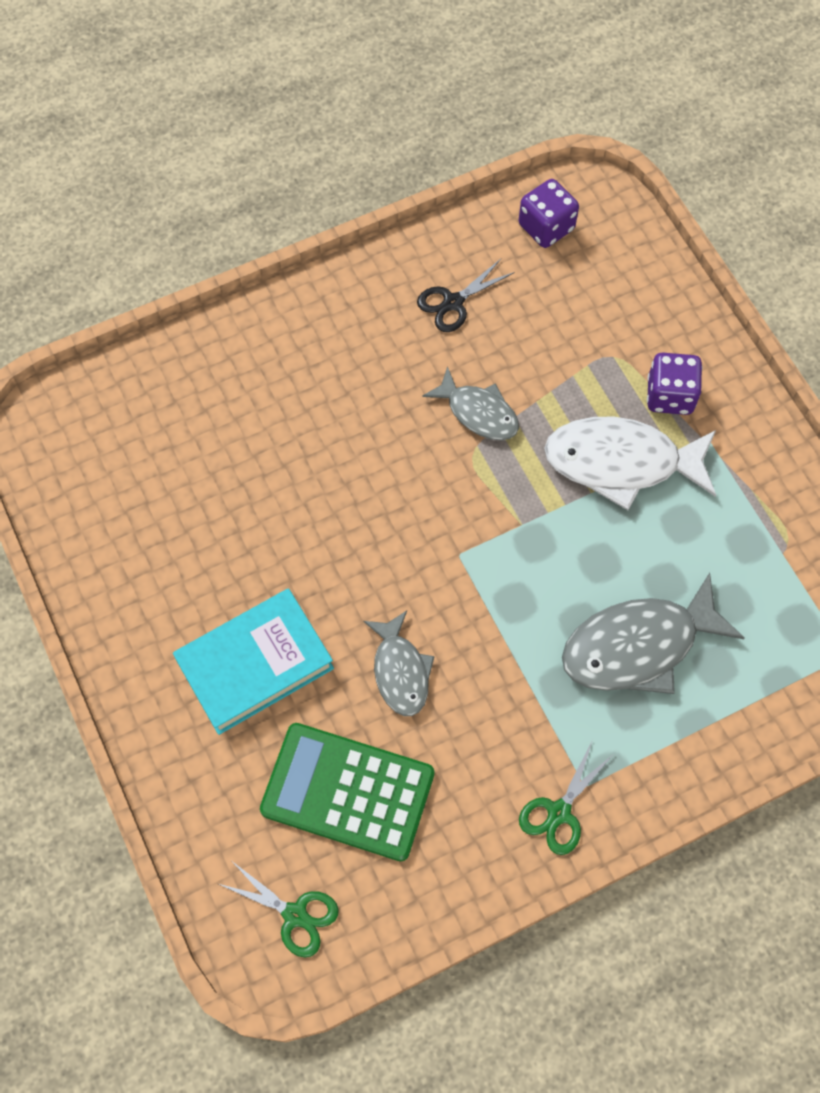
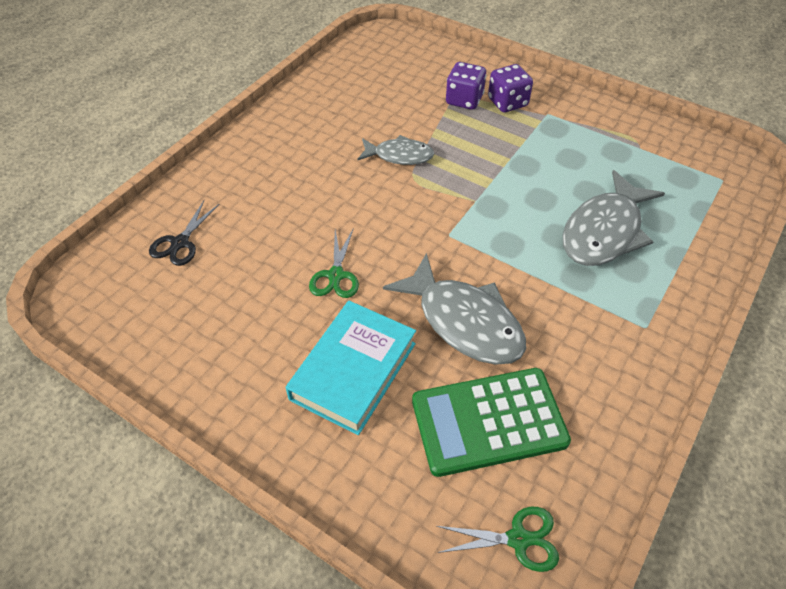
camera: 30 degrees left, 15 degrees down
(400, 671) = (464, 321): grey fish -> grey fish, size x1.68
(453, 303) = (339, 110): black scissors -> black scissors (180, 243)
(546, 227) = (369, 56): purple dice -> purple dice (464, 100)
(559, 812) = (644, 353): green scissors -> green scissors (336, 275)
(621, 462) = (508, 144): white fish -> none

